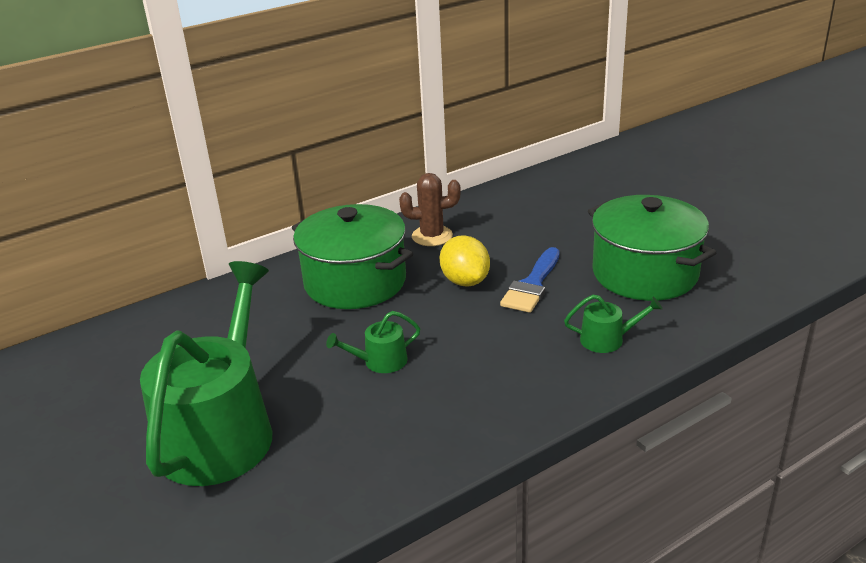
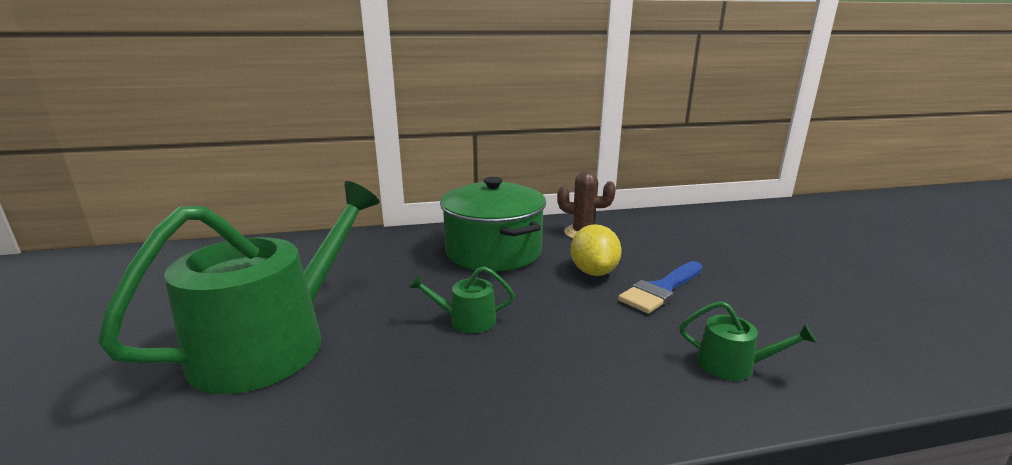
camera: 20 degrees right, 10 degrees down
(645, 273) = (798, 307): green pot -> none

